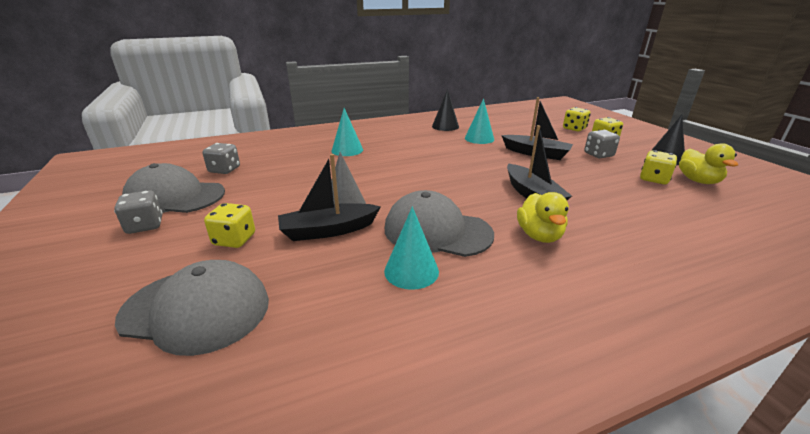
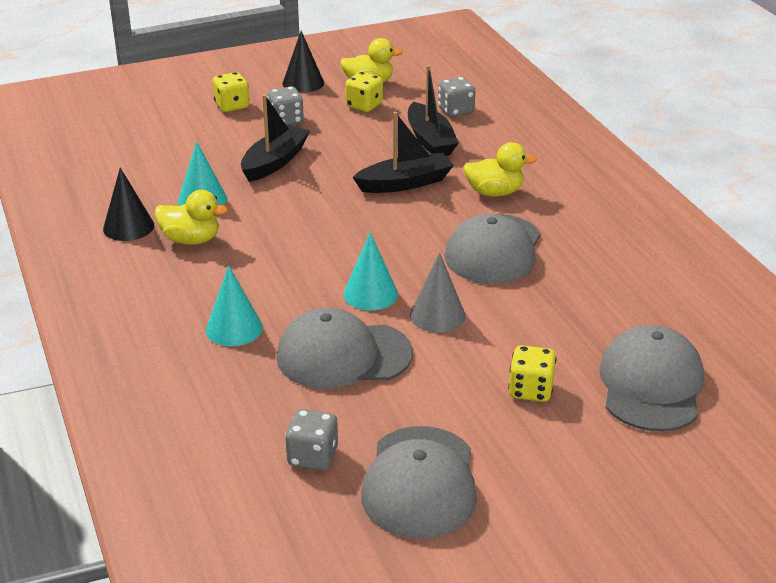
camera: 90 degrees left, 5 degrees up
(145, 226) = (508, 482): grey dice -> grey dice (456, 111)
(310, 176) = (343, 355): none -> grey cap
(328, 230) = (501, 322): black boat -> black boat (430, 140)
(411, 271) = (567, 266): turquoise cone -> turquoise cone (370, 294)
(435, 138) = (191, 240): none -> yellow duck
(574, 129) = (175, 116): yellow dice -> none

